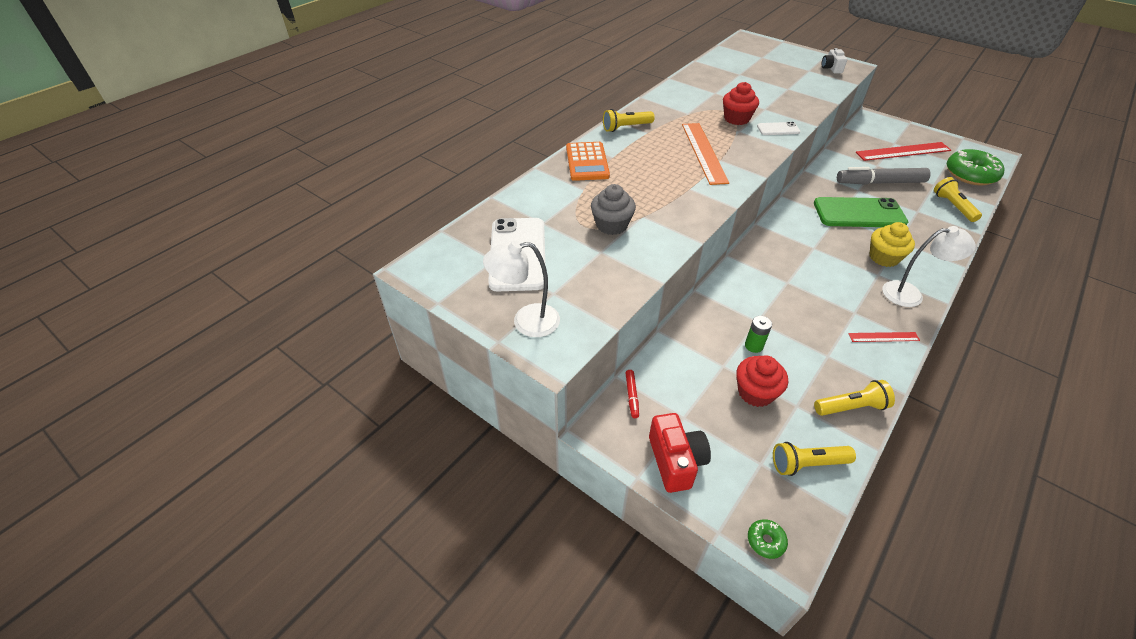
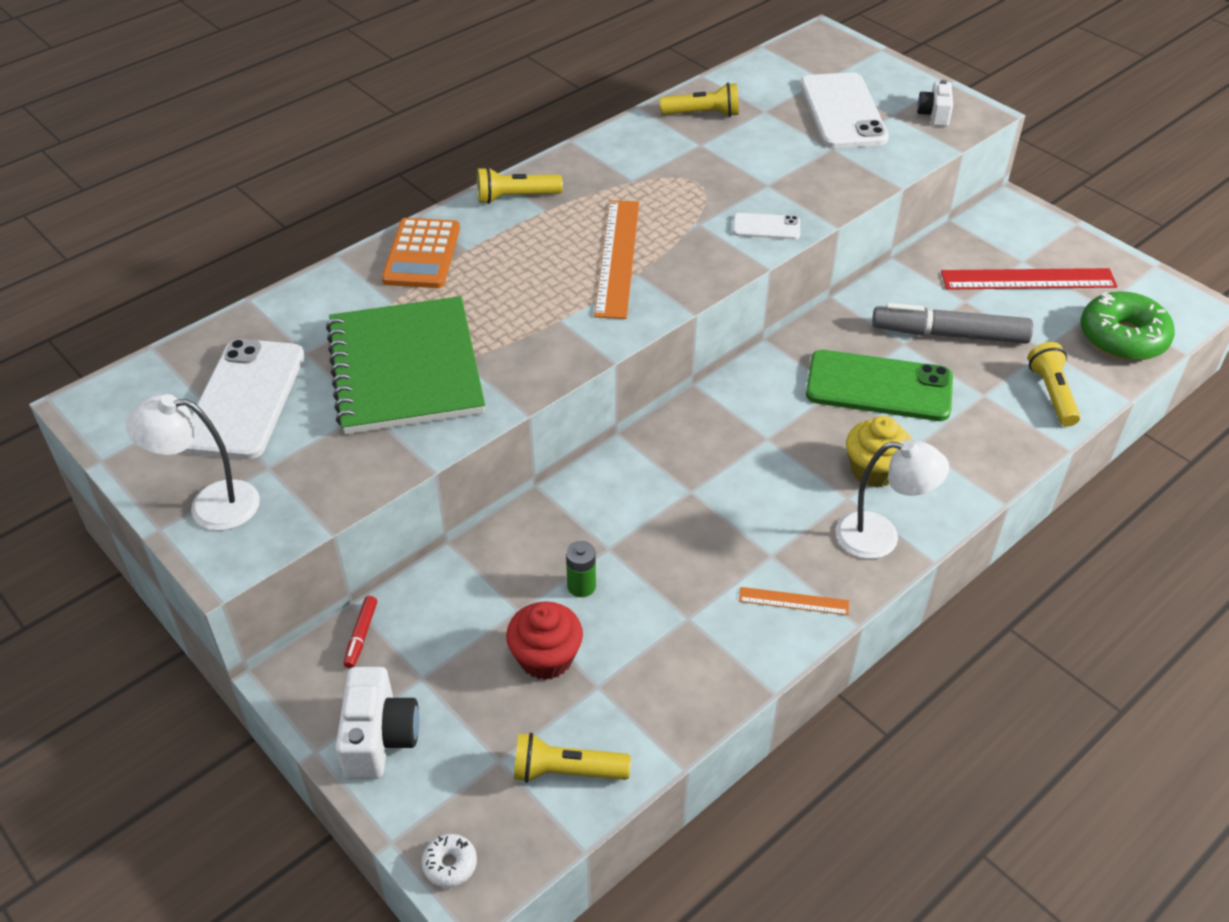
camera: 10 degrees right, 0 degrees up
(611, 225) = (406, 369): grey cupcake -> green notebook
(675, 461) = (379, 738): red camera -> white camera
(736, 119) = (708, 199): red cupcake -> none
(765, 541) = (450, 864): green donut -> white donut
(782, 71) = (843, 112): none -> white phone
(851, 407) = (678, 700): yellow flashlight -> yellow flashlight (702, 114)
(883, 337) = (793, 601): red ruler -> orange ruler

